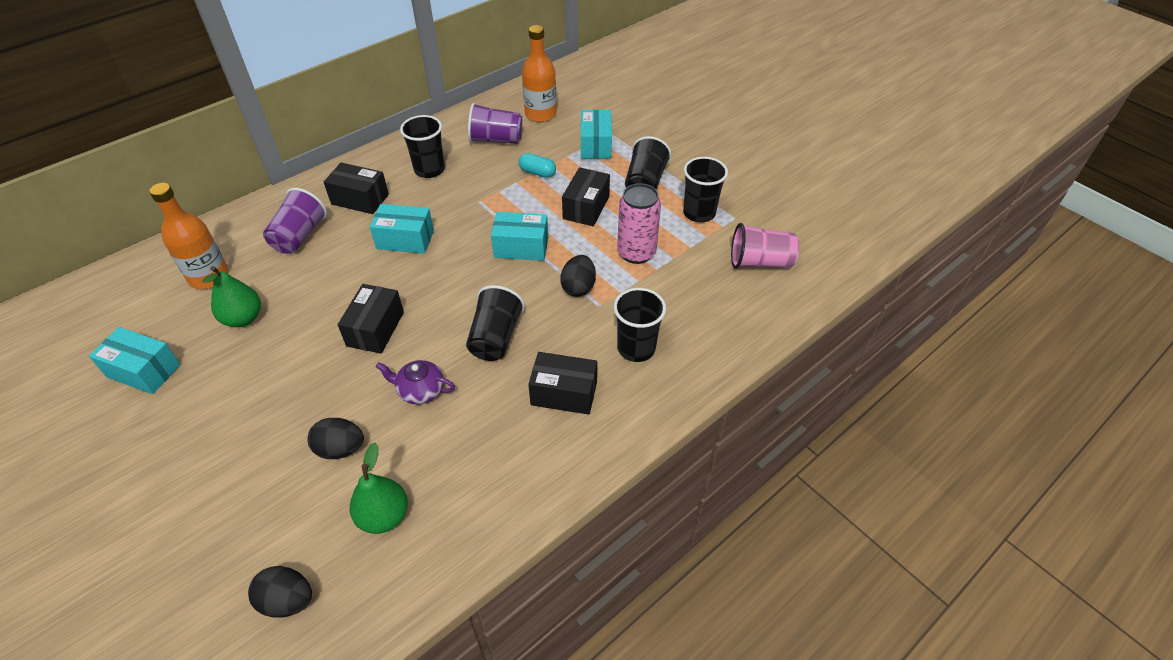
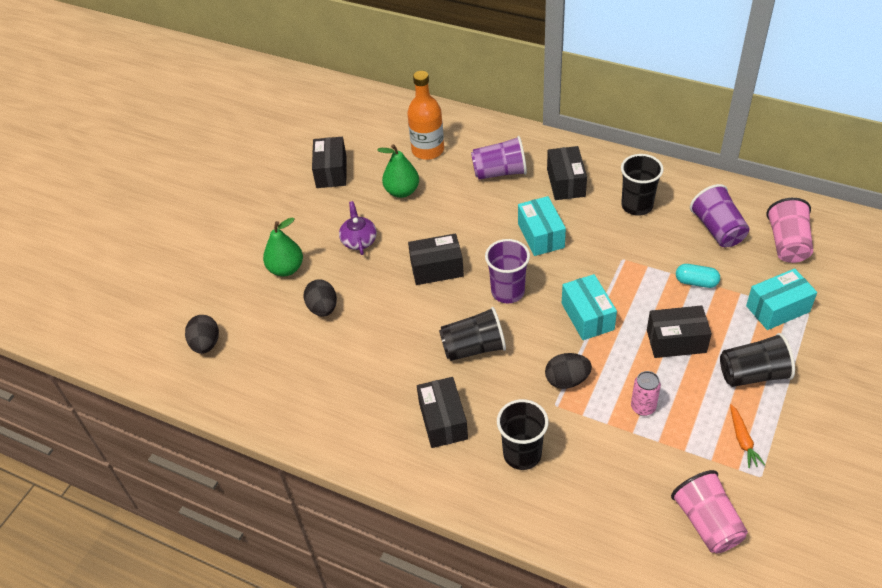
camera: 70 degrees right, 0 degrees up
(144, 371) = (331, 172): turquoise box -> black box
(384, 516) = (283, 361): green pear -> green pear (286, 269)
(420, 390) = (395, 326): purple teapot -> purple teapot (359, 240)
(450, 287) = (508, 292): none -> purple cup
(537, 172) = (696, 282): turquoise capsule -> turquoise capsule turned 75 degrees counterclockwise
(540, 114) = (787, 243): orange bottle -> pink cup
(636, 253) = (643, 407): pink can -> pink can, size x0.59
(699, 213) = (742, 440): black cup -> orange carrot

